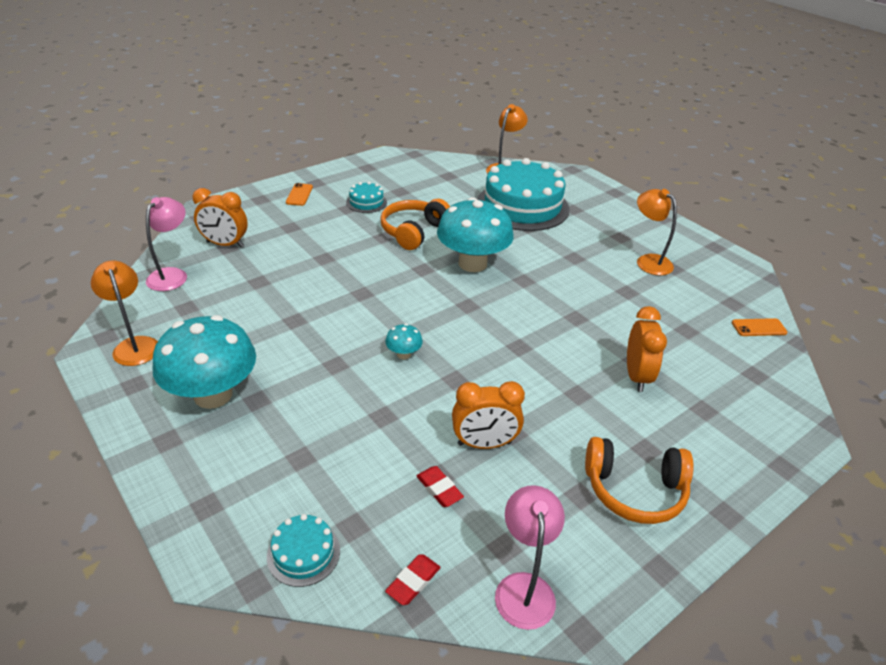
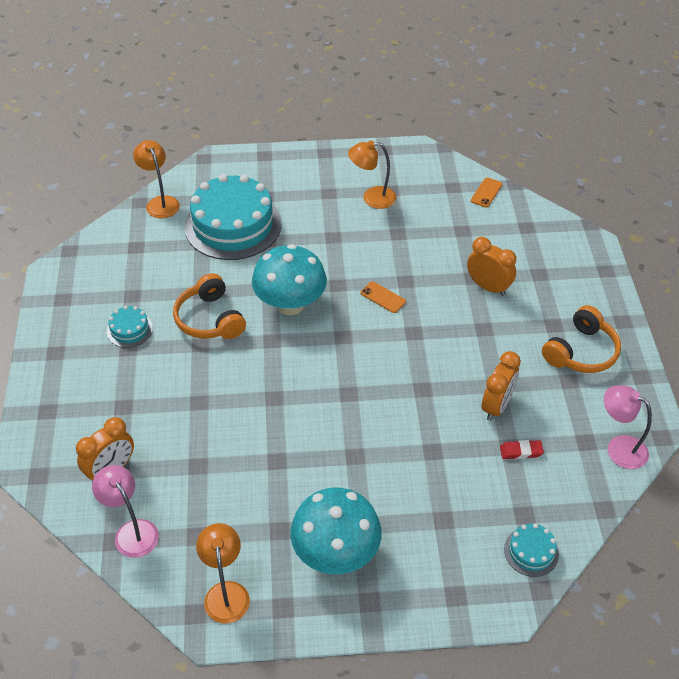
camera: 55 degrees left, 10 degrees up
(135, 345) = (226, 592): orange lamp -> orange lamp turned 75 degrees clockwise
(299, 195) = (68, 375): orange phone -> orange phone (383, 297)
(403, 354) = (373, 406): turquoise mushroom -> none
(413, 582) = (585, 501): red eraser -> none

